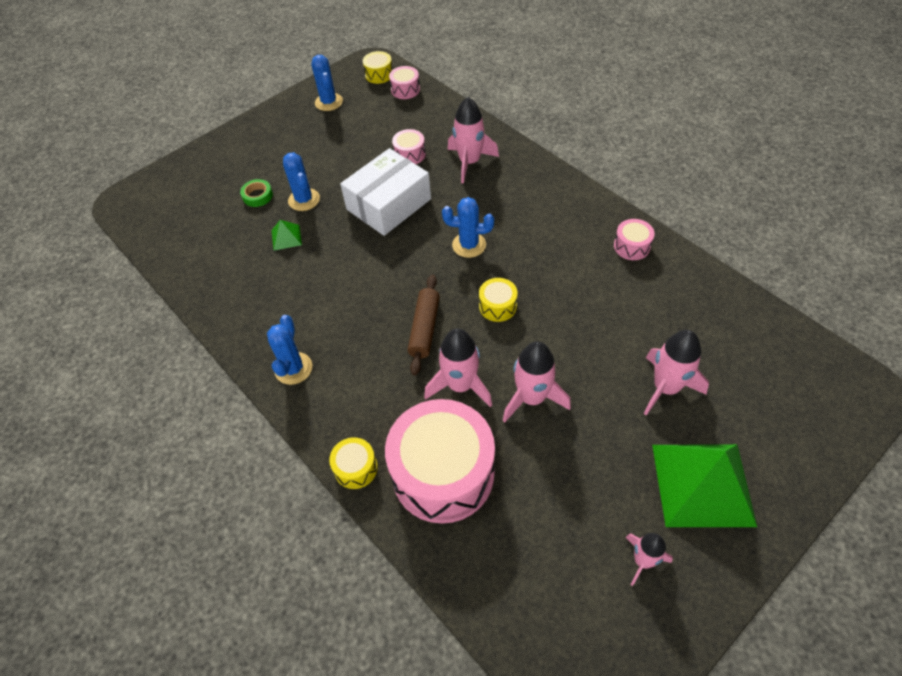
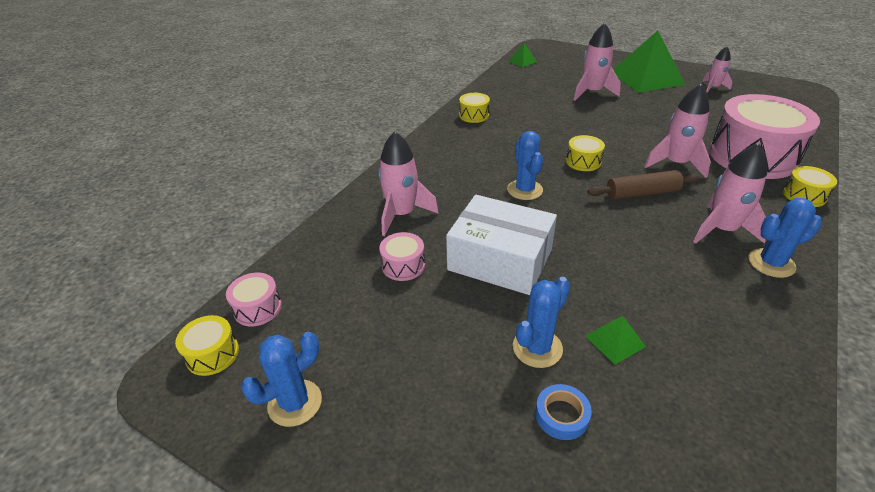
camera: 110 degrees left, 15 degrees down
(257, 196) = (562, 415): green tape -> blue tape
(532, 398) = (651, 133): pink rocket -> pink rocket (722, 230)
(631, 246) = (474, 115): pink drum -> yellow drum
(800, 345) = (522, 61): none -> green pyramid

